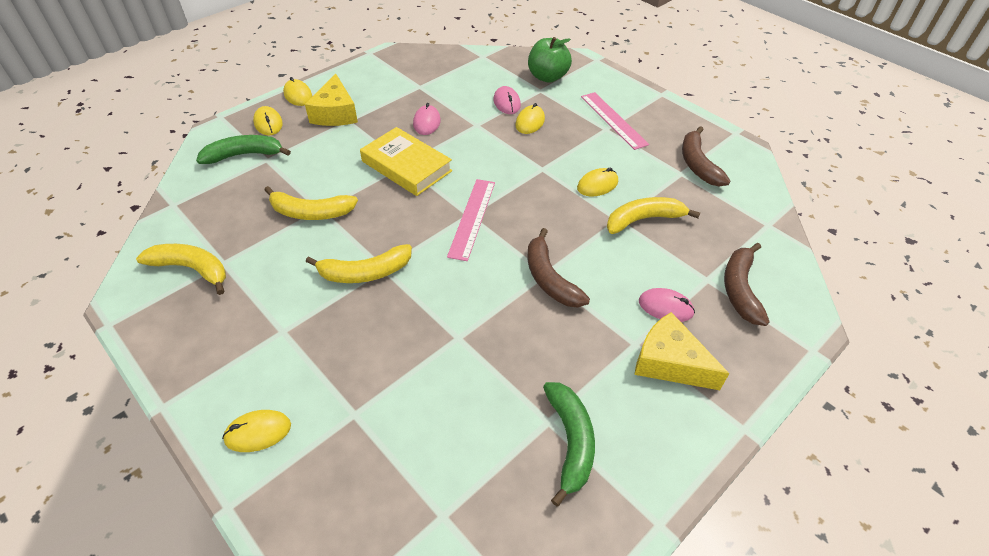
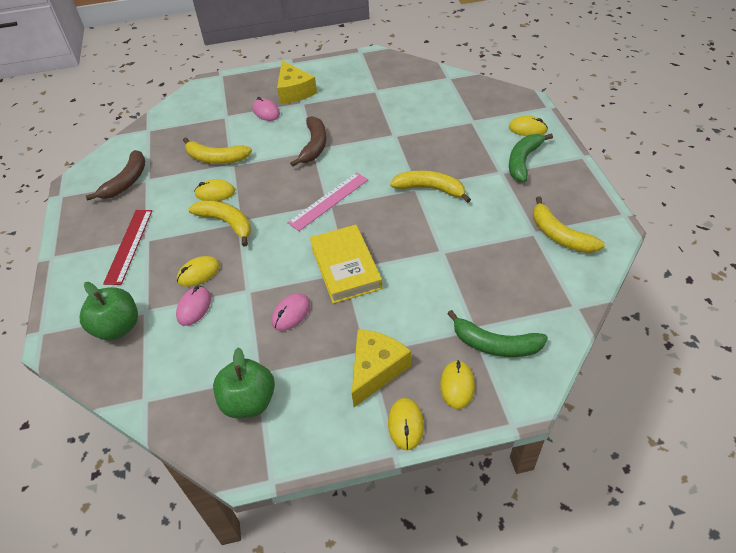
camera: 145 degrees left, 0 degrees up
(310, 212) = (451, 251): yellow banana -> yellow banana (227, 223)
(413, 74) = (249, 401): none -> green apple
(570, 442) = (372, 81): green banana -> green banana (523, 161)
(613, 120) = (129, 246): pink ruler -> red ruler
(740, 289) = (216, 106): brown banana -> none

